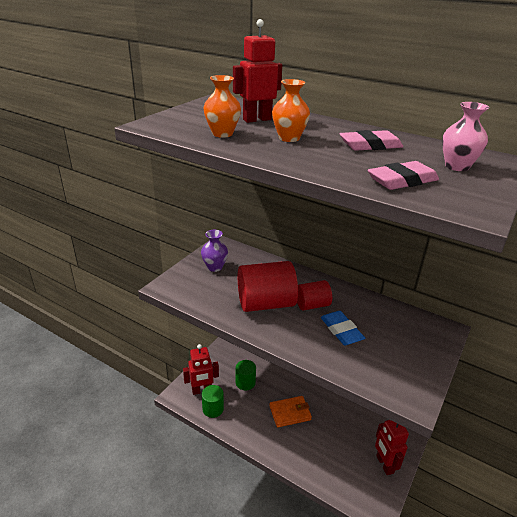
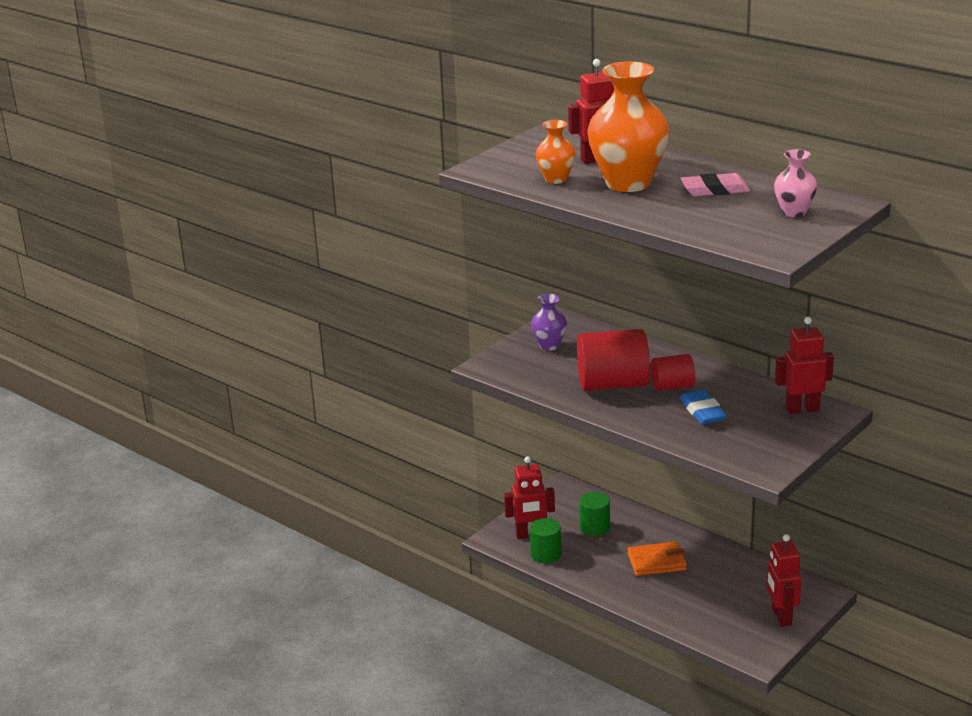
camera: 10 degrees right, 5 degrees down
(289, 138) = (628, 183): orange vase -> orange vase, size x2.00
(402, 180) = (727, 227): pink eraser -> none
(418, 327) = (802, 409): none -> red robot

